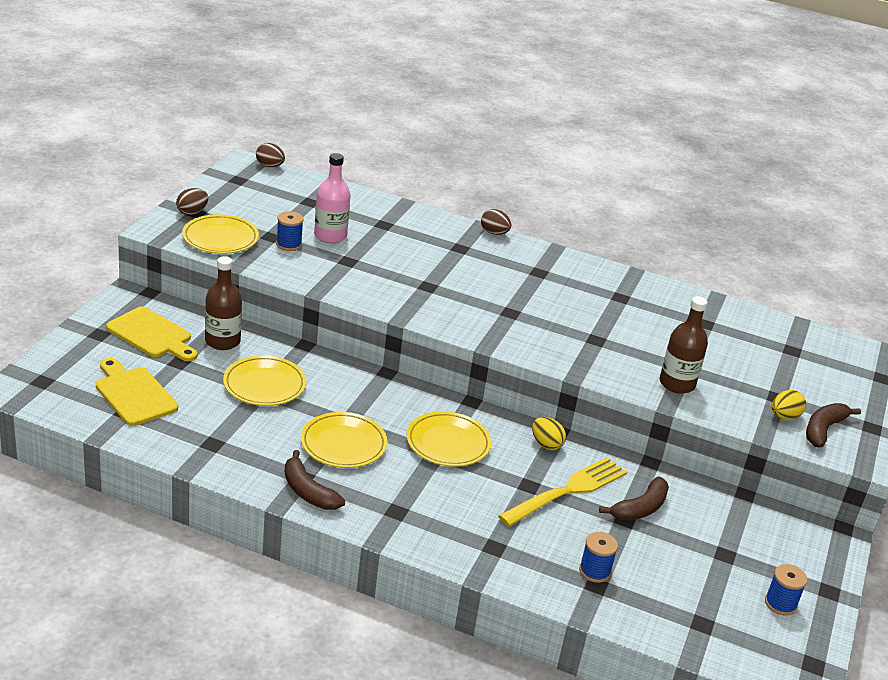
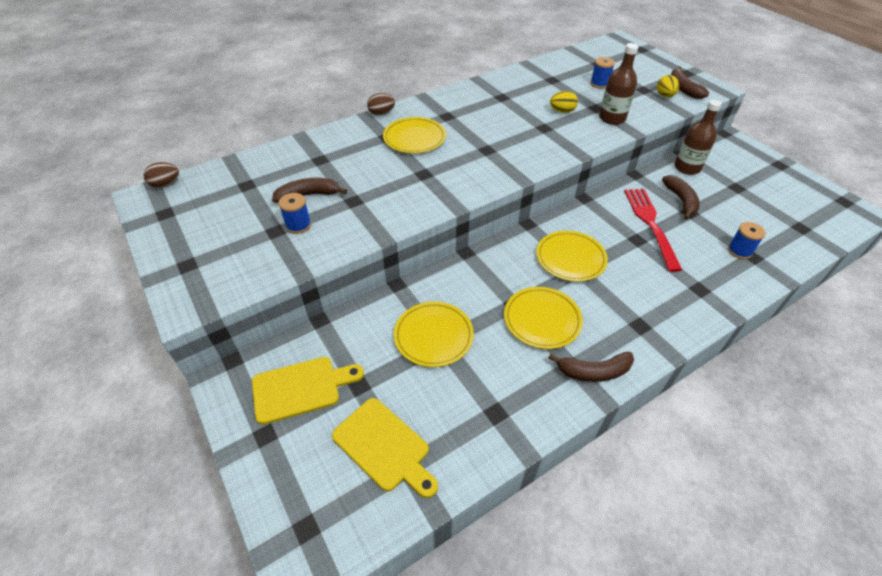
camera: 50 degrees left, 15 degrees up
(134, 394) = (384, 446): yellow cutting board -> yellow cutting board turned 135 degrees counterclockwise
(192, 212) = (183, 267): brown egg -> none
(220, 238) = (246, 265): yellow plate -> yellow plate (414, 138)
(222, 341) = (351, 338): brown bottle -> brown bottle (687, 168)
(330, 236) = (308, 195): pink bottle -> brown banana
(546, 444) = (596, 210): yellow egg -> yellow egg (562, 111)
(567, 491) = (650, 224): yellow fork -> red fork
(780, 604) = (788, 188): blue spool -> blue spool (599, 84)

